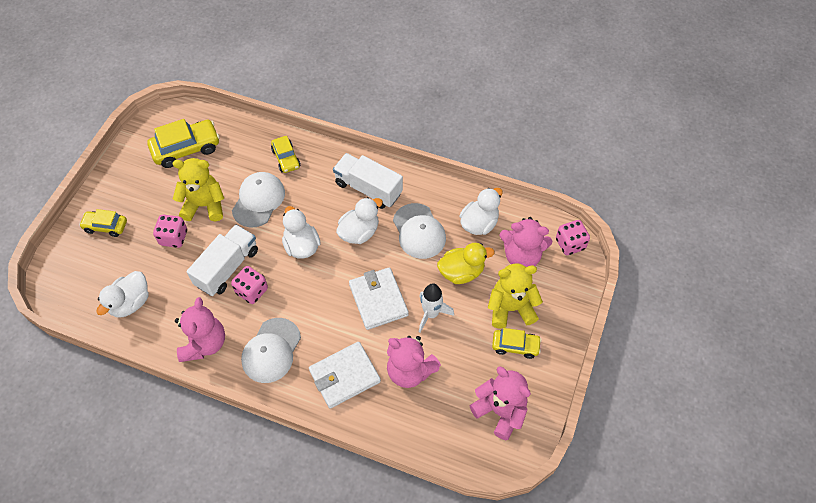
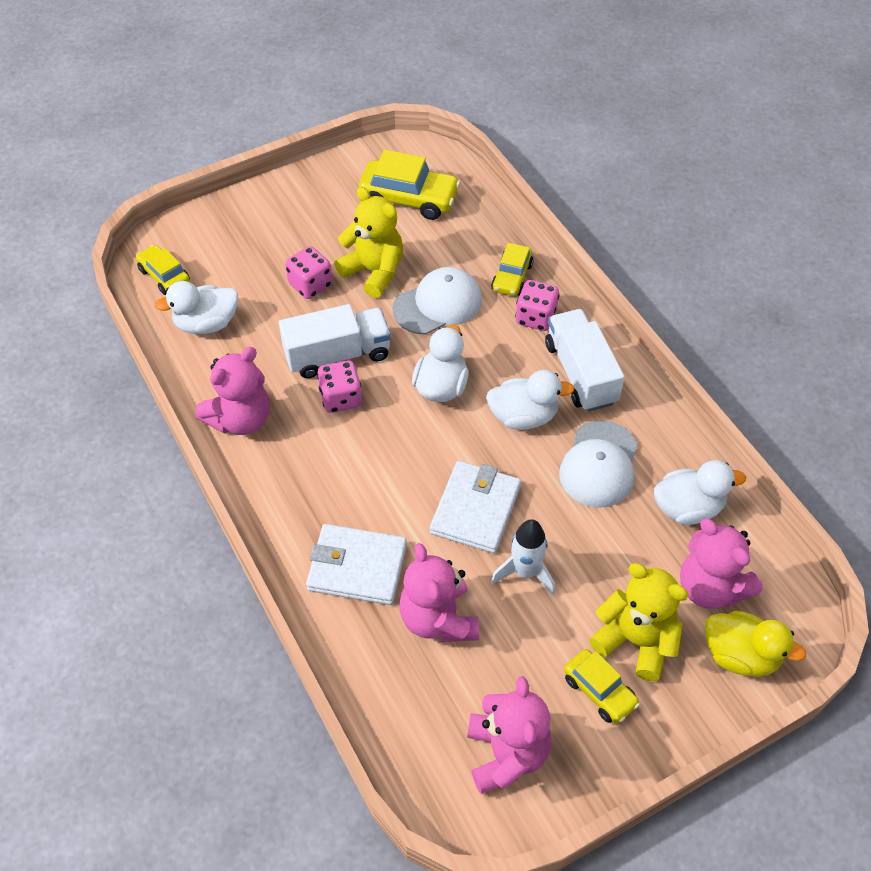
camera: 40 degrees right, 5 degrees down
(106, 226) = (253, 228): yellow car -> yellow car (164, 276)
(271, 350) = (303, 478): white cap -> none
(461, 272) = (610, 550): yellow duck -> yellow duck (740, 655)
(570, 244) = (795, 620): pink dice -> pink dice (536, 317)

